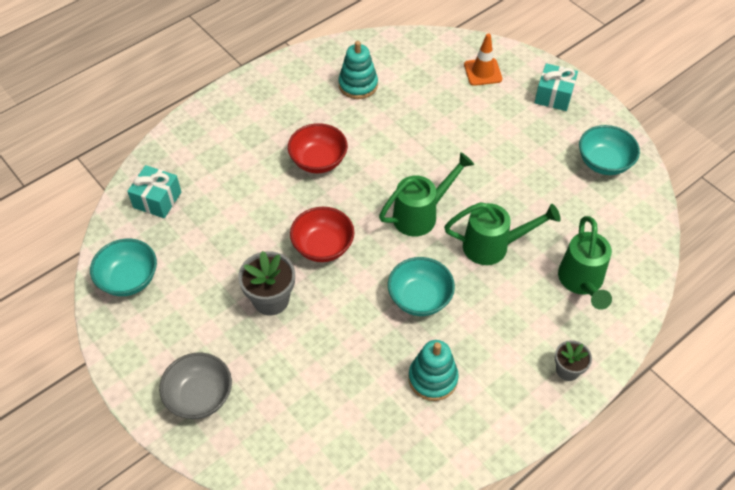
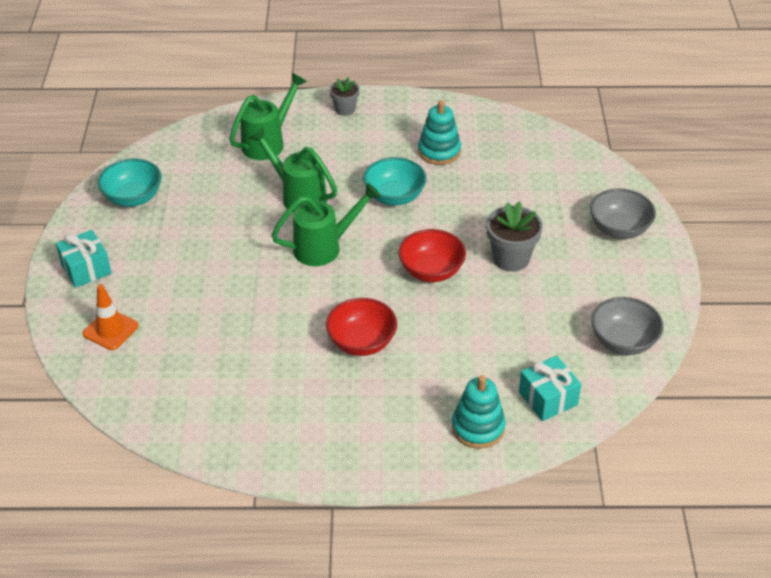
camera: 140 degrees left, 10 degrees down
(129, 279) = (623, 341): turquoise bowl -> grey bowl
(358, 85) = (240, 394): turquoise stacking toy -> turquoise stacking toy (478, 427)
(421, 214) = (325, 247): green watering can -> green watering can turned 150 degrees clockwise

